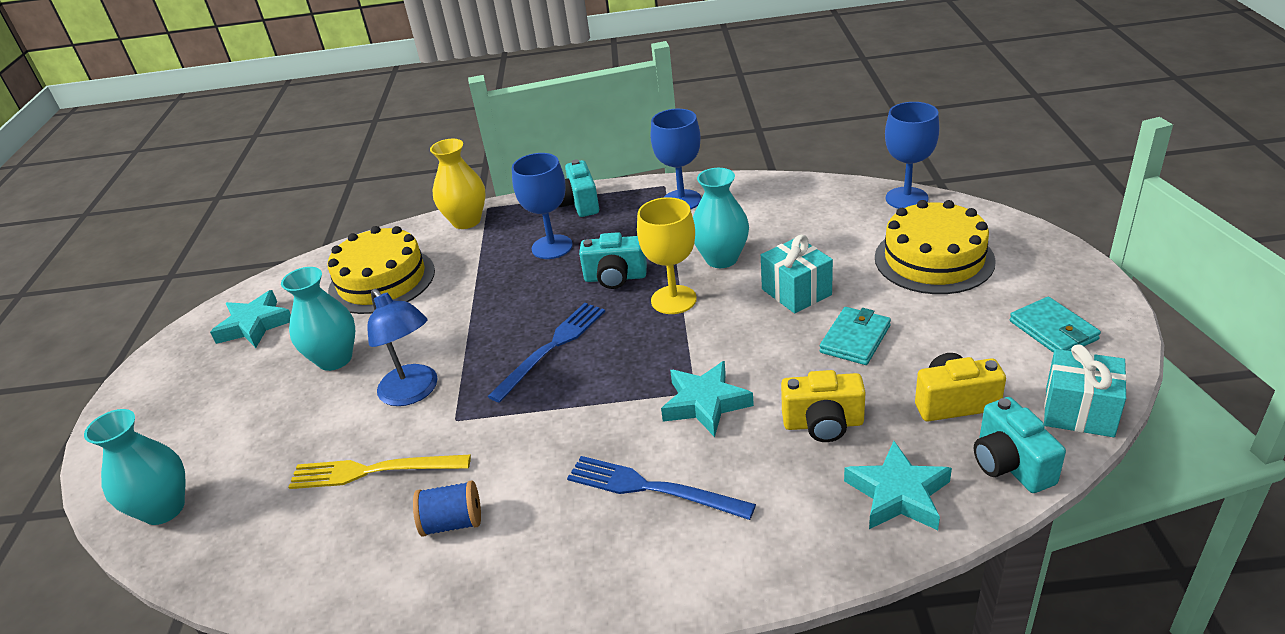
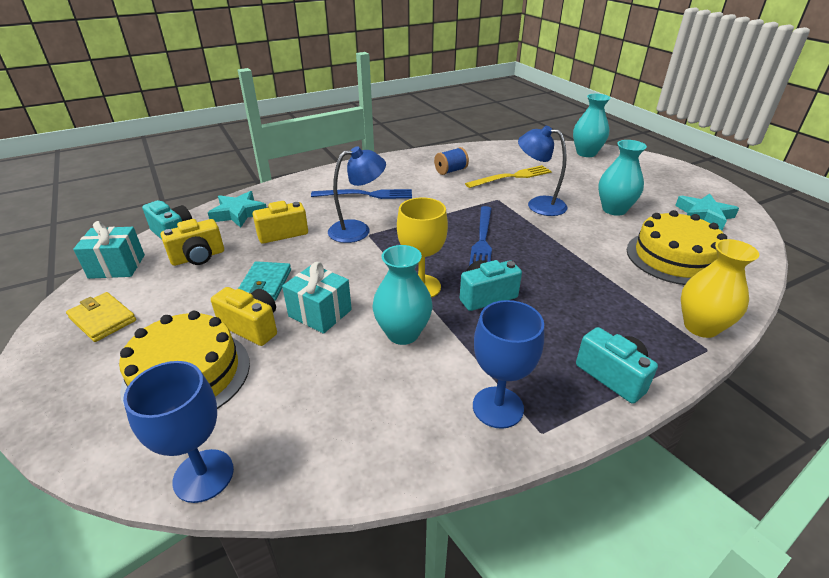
camera: 150 degrees right, 0 degrees up
(552, 247) = (575, 314): blue goblet -> none
(705, 403) = (358, 230): turquoise star -> blue lamp
(872, 291) = (252, 327): none -> yellow camera
(1053, 330) = (103, 319): turquoise wallet -> yellow wallet

